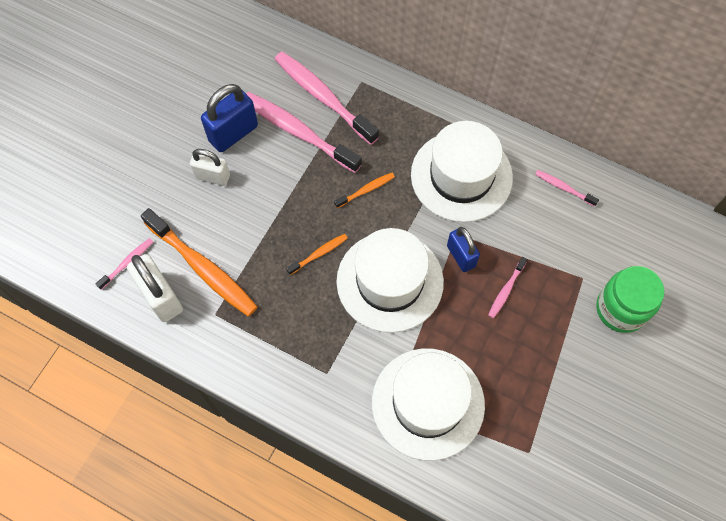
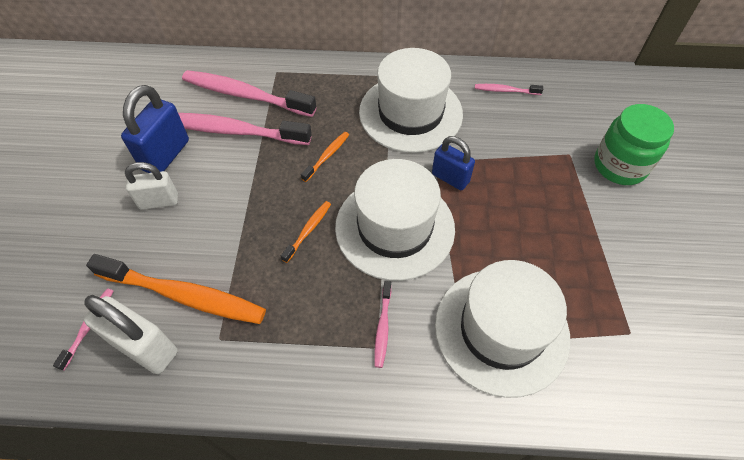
camera: 25 degrees left, 10 degrees down
(506, 290) = (510, 191): pink toothbrush -> pink toothbrush (382, 327)

